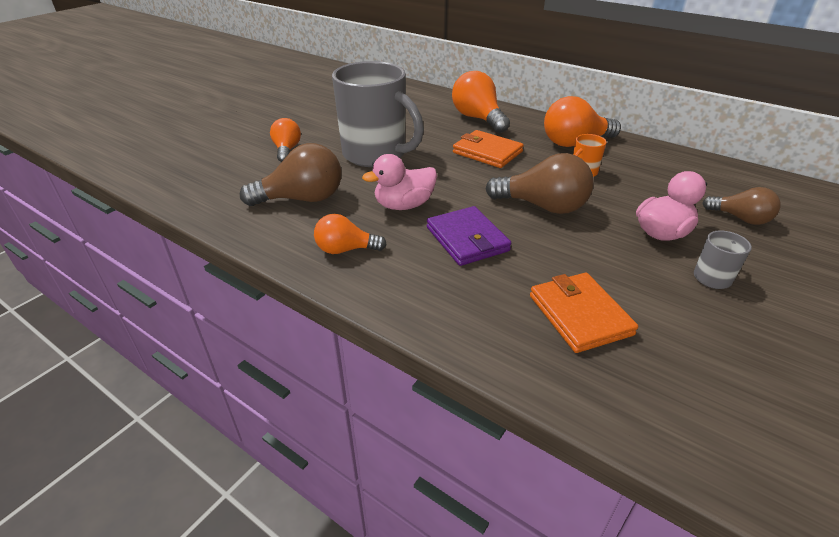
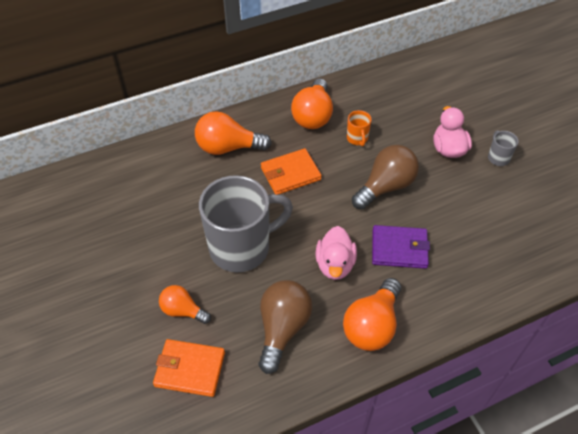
camera: 60 degrees left, 15 degrees up
(345, 249) = (372, 325): orange light bulb -> orange light bulb, size x1.63
(579, 315) = (499, 236): orange wallet -> orange wallet (190, 369)
(740, 218) = (454, 104): brown light bulb -> none

